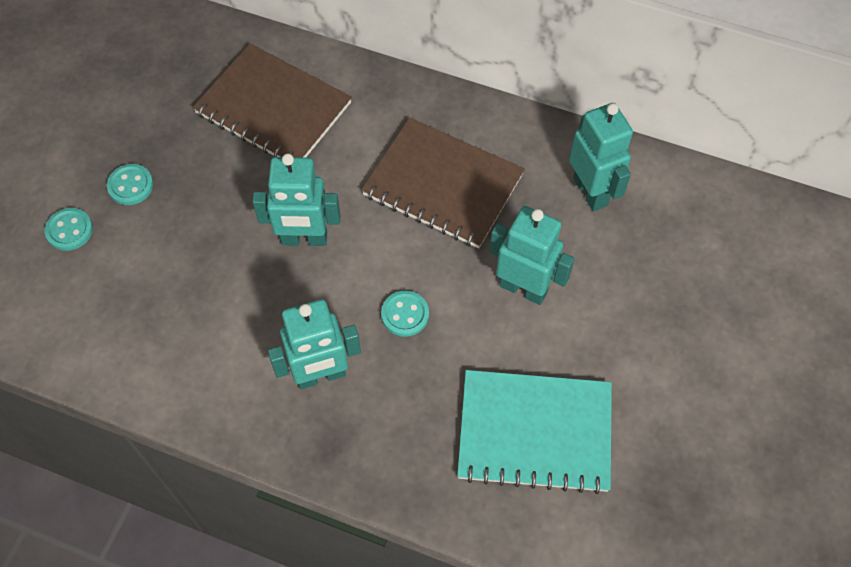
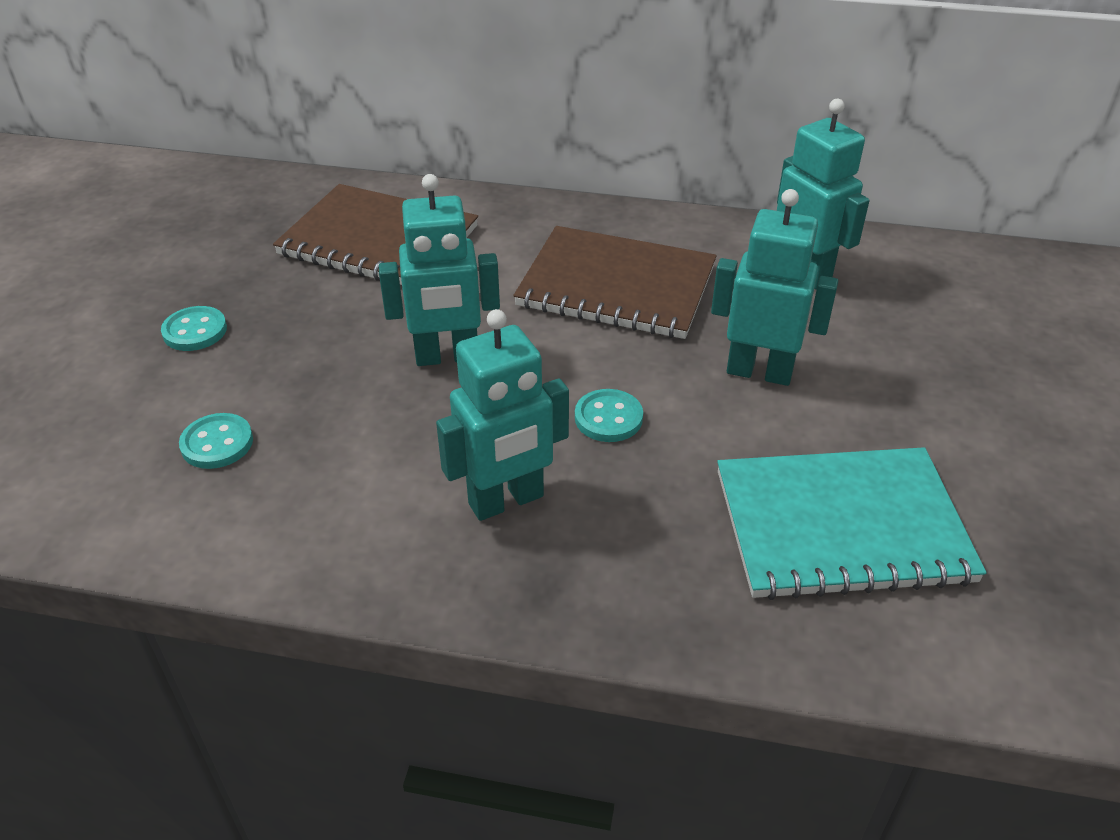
camera: 10 degrees left, 20 degrees down
(69, 230) = (108, 385): turquoise button -> turquoise button (217, 443)

